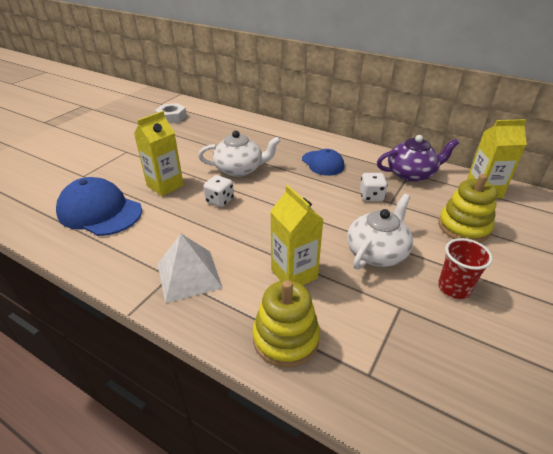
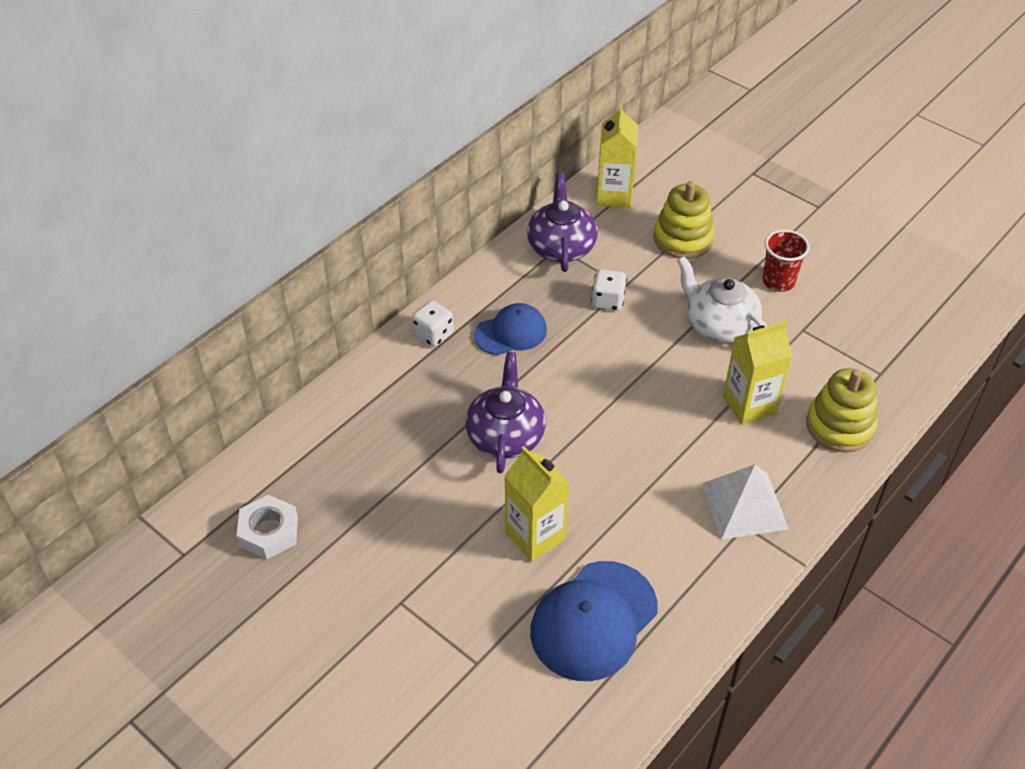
camera: 80 degrees left, 10 degrees up
(220, 200) = (589, 466): white dice -> white dice (433, 334)
(240, 169) = (506, 435): white teapot -> purple teapot

